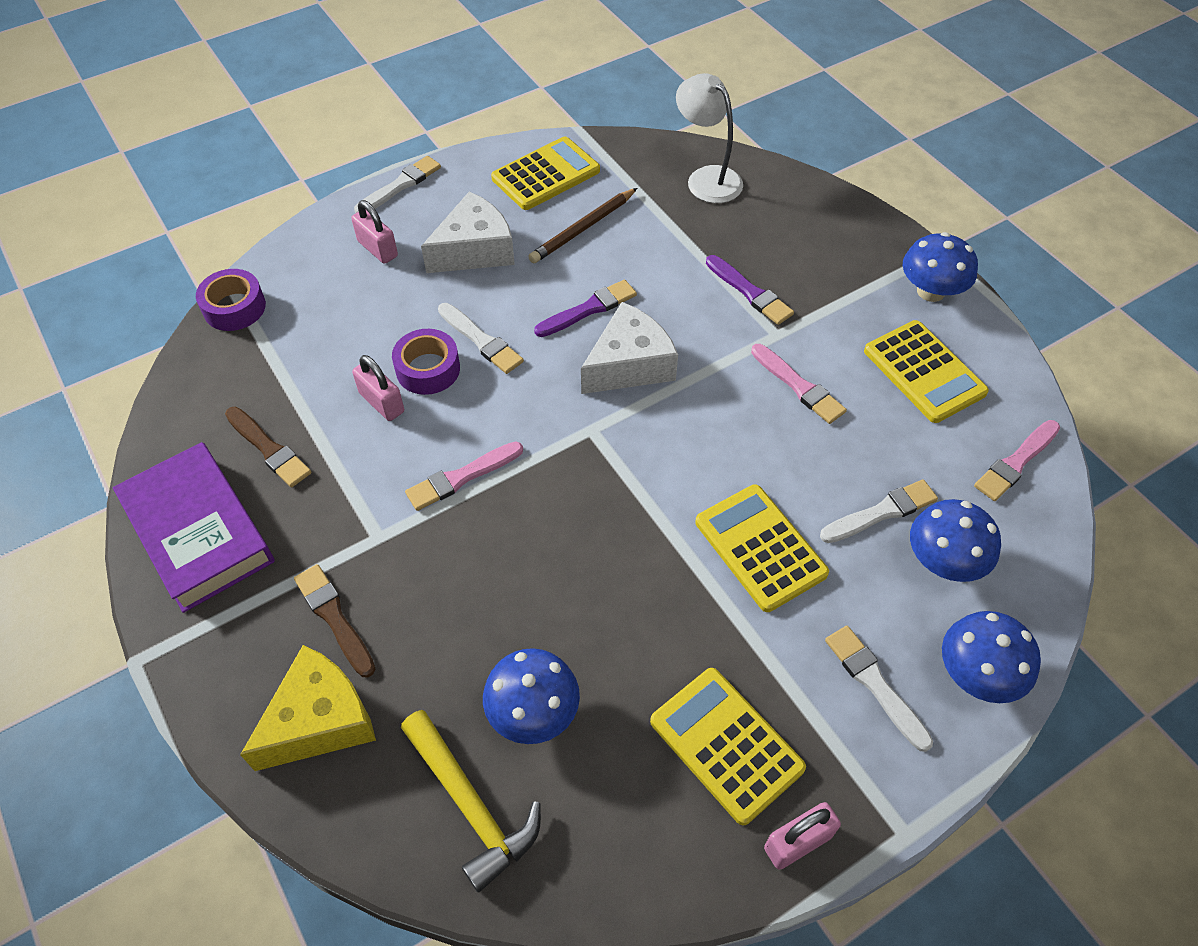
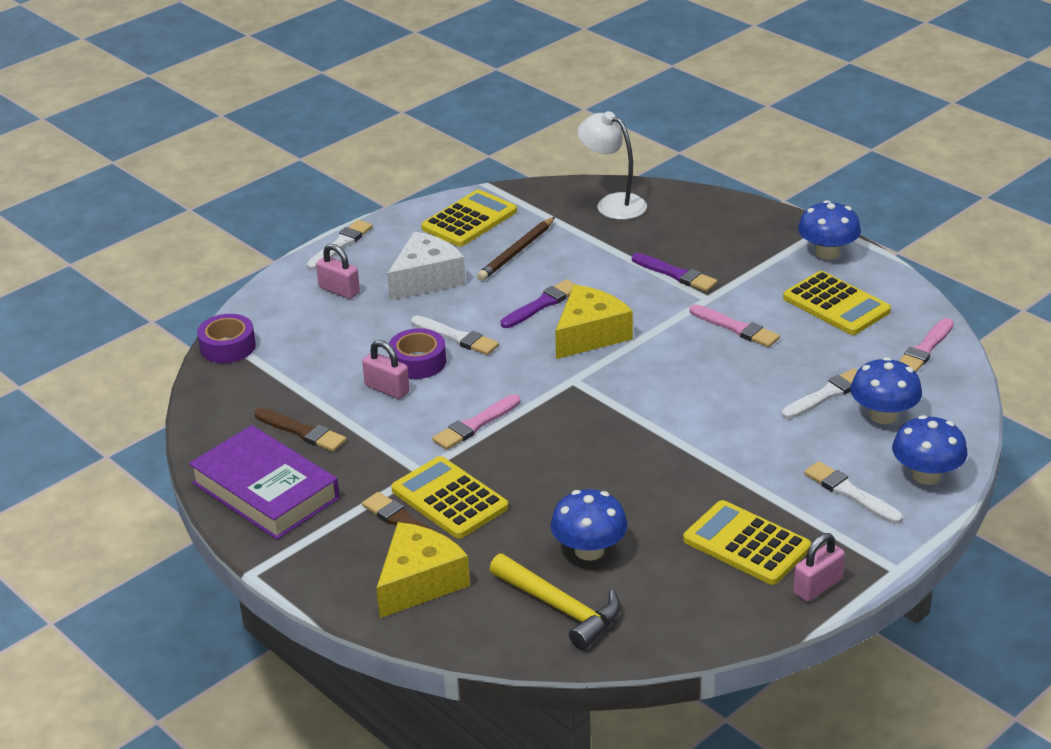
camera: 10 degrees left, 20 degrees down
(629, 364) = (590, 334): white cheese -> yellow cheese
(760, 548) = (736, 430): yellow calculator -> yellow calculator (449, 499)

